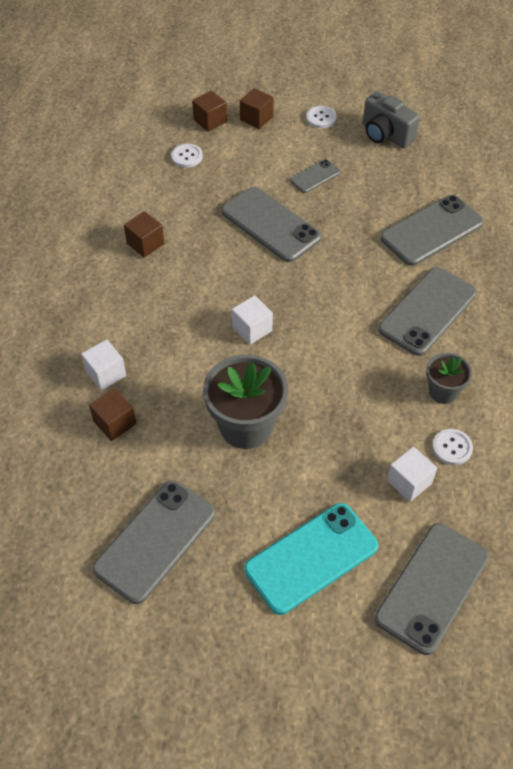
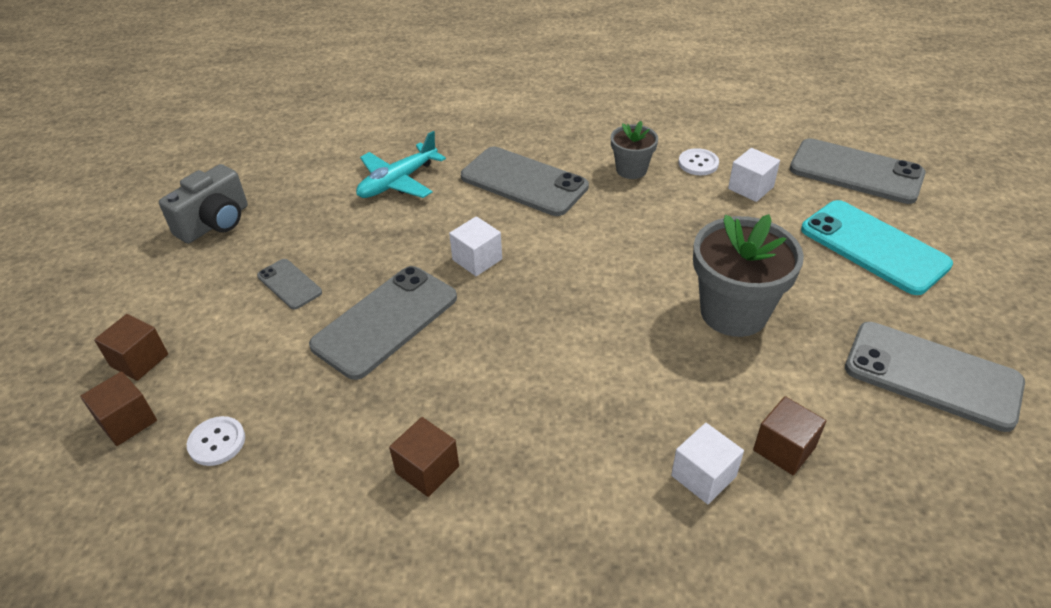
camera: 95 degrees left, 10 degrees down
(252, 329) = (580, 322): white cube -> white cube (477, 259)
(321, 118) = (161, 286): white button -> none
(431, 231) = (398, 182): grey phone -> turquoise plane

